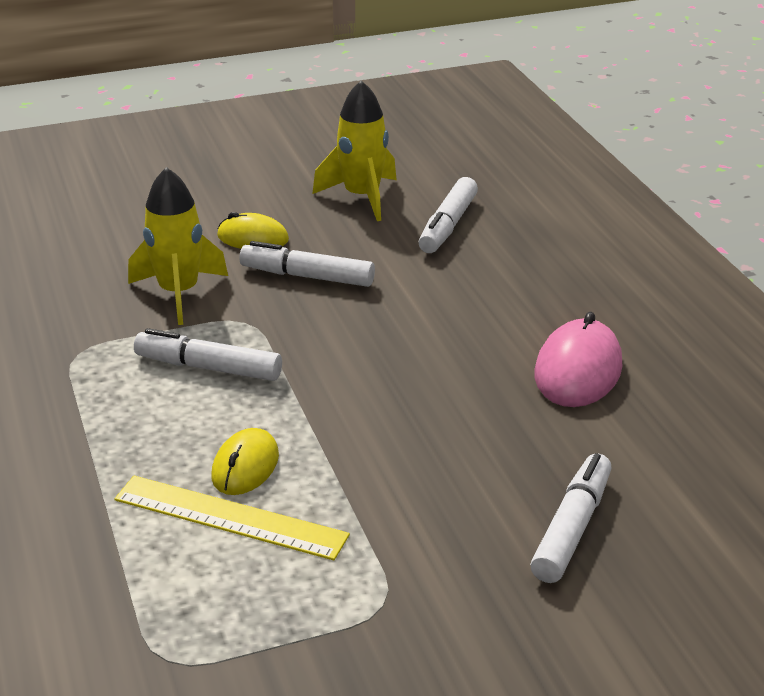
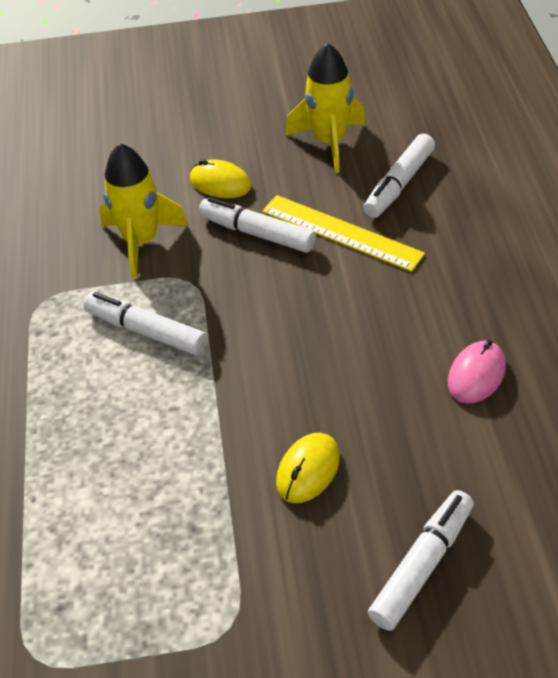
camera: 15 degrees right, 15 degrees up
(230, 518) = (123, 506): yellow ruler -> yellow ruler (341, 232)
(245, 466) = (150, 449): yellow mouse -> yellow mouse (308, 470)
(578, 370) = (476, 374): pink mouse -> pink mouse, size x0.65

